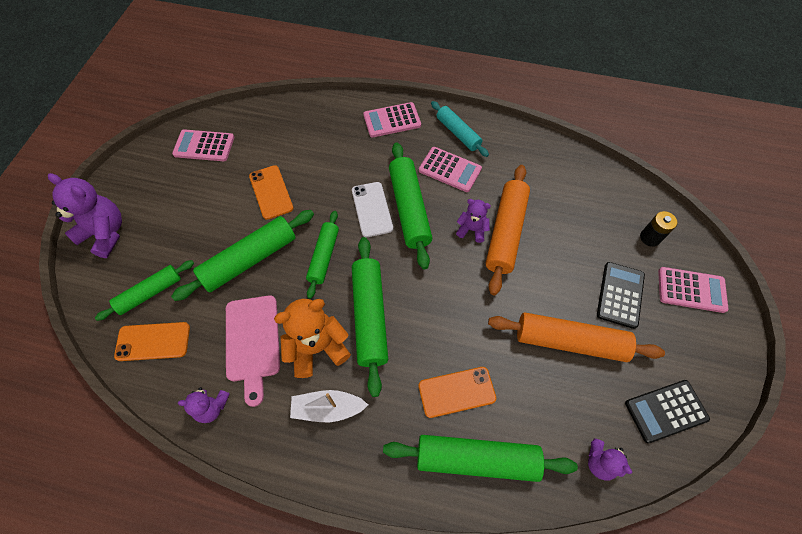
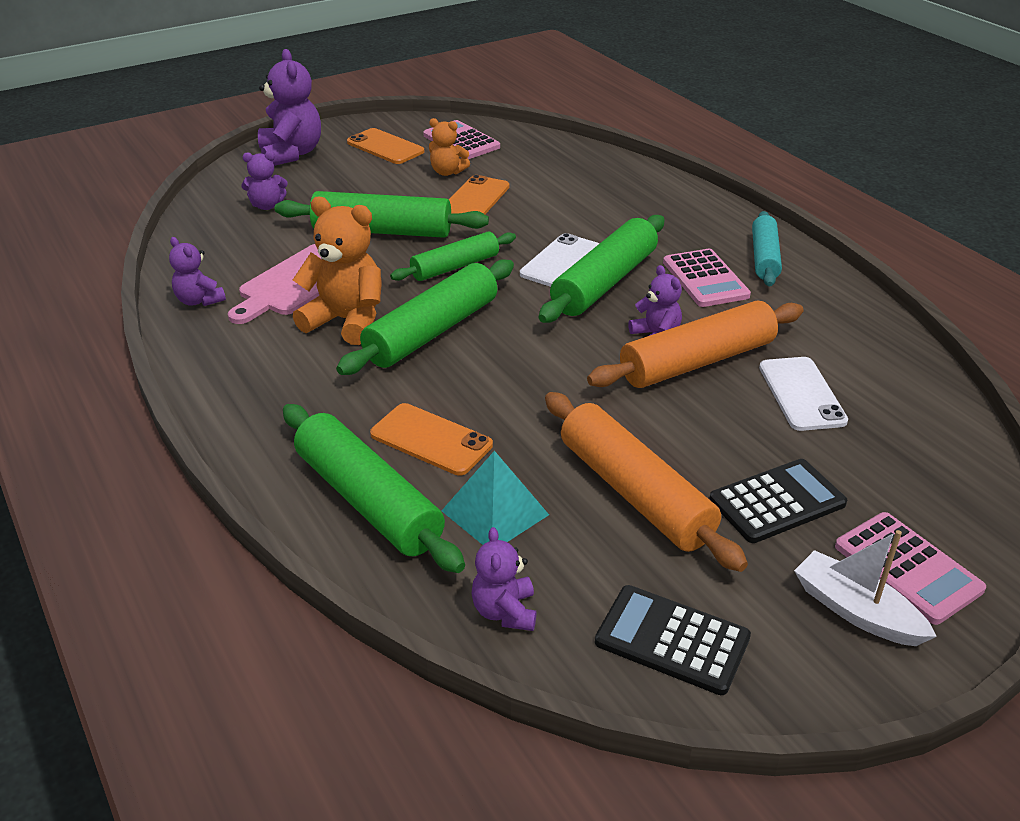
camera: 45 degrees right, 25 degrees down
(150, 293) = (267, 206): green rolling pin -> purple teddy bear
(153, 341) = (222, 235): orange phone -> orange phone (385, 147)
(228, 180) = (447, 172): none -> orange teddy bear
(328, 408) = (288, 365): white boat -> white boat (856, 611)
(392, 120) = (693, 211): pink calculator -> none
(533, 409) = (495, 512): none -> turquoise pyramid
(563, 218) = (801, 394): none -> white phone
(650, 238) = (916, 483): black battery -> none

